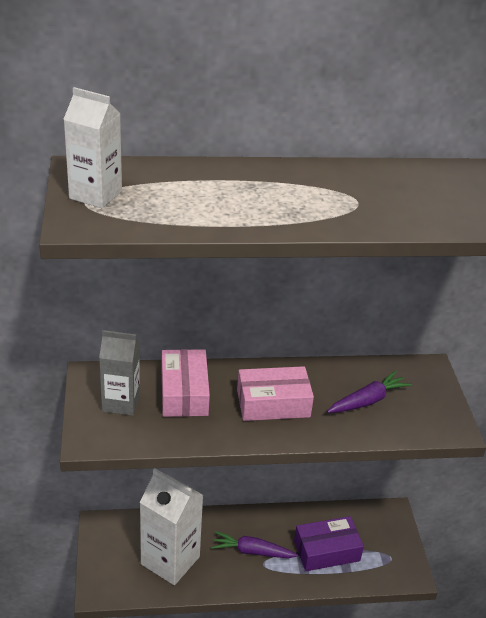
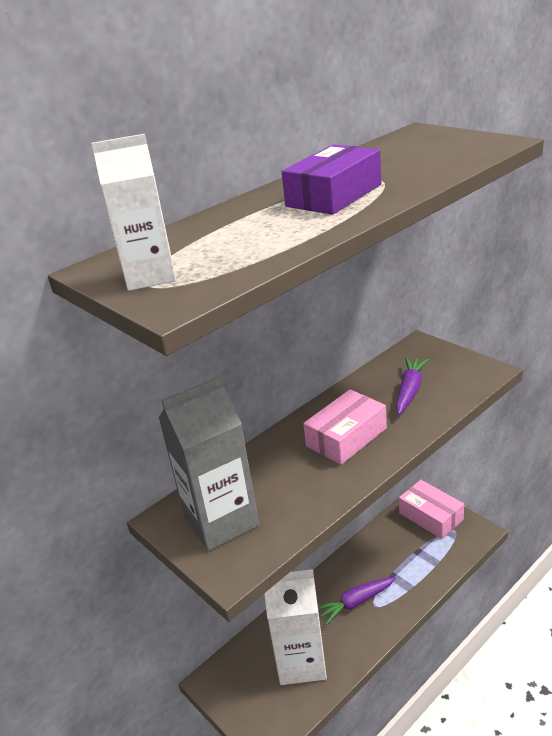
camera: 30 degrees left, 5 degrees down
(121, 402) = (221, 521): grey carton -> grey carton, size x1.55
(184, 392) = (266, 476): pink box -> pink box (431, 516)
(326, 550) = (407, 559): purple box -> purple box (334, 195)

